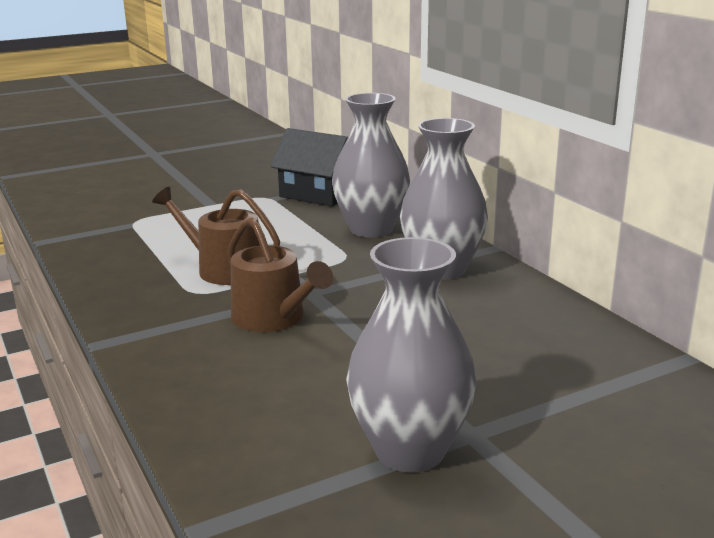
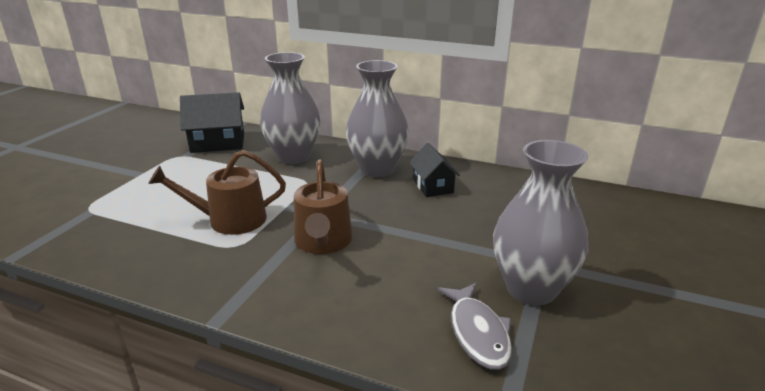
camera: 40 degrees left, 5 degrees up
(273, 318) = (323, 242): brown watering can -> brown watering can turned 75 degrees clockwise
(284, 458) = (477, 333): none -> grey fish
(478, 308) = (433, 186): none -> black house

